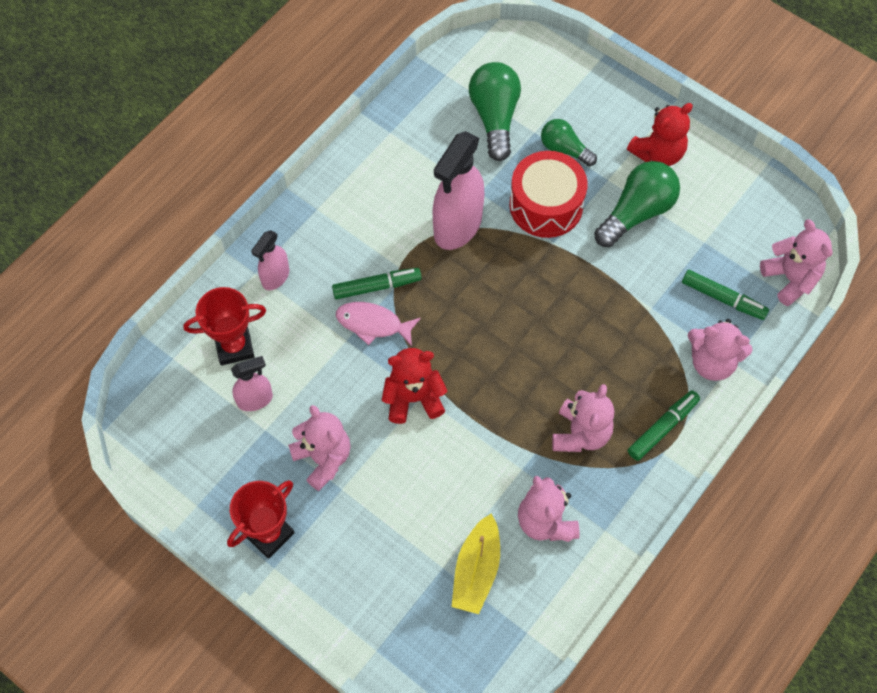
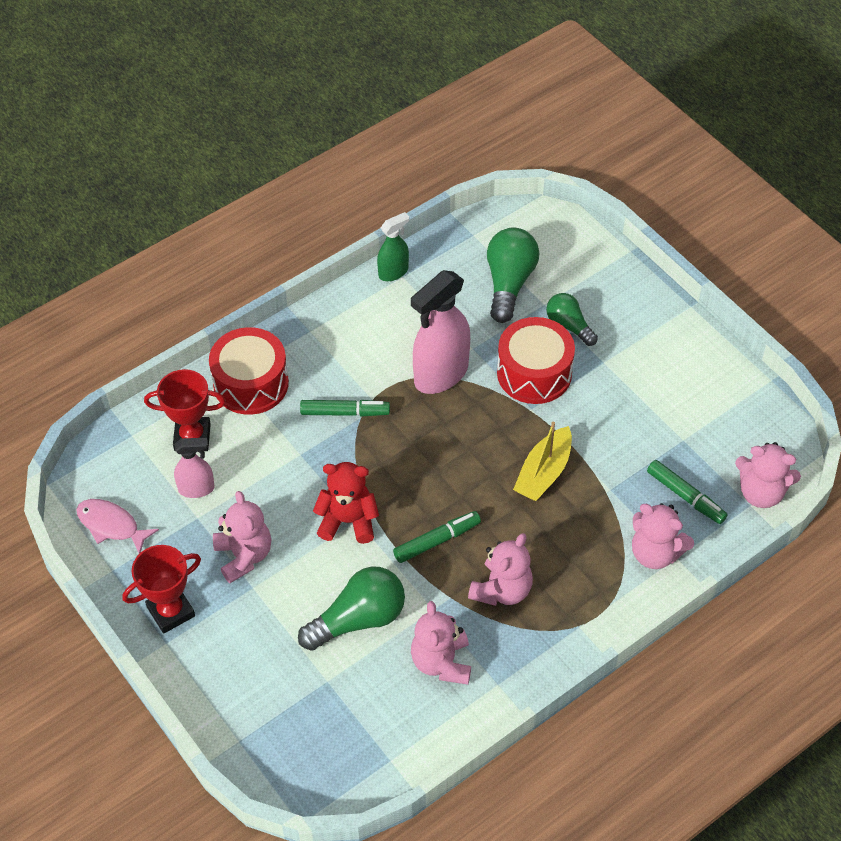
camera: 15 degrees right, 10 degrees down
(275, 277) = (251, 383): pink spray bottle -> red drum
(373, 324) = (330, 445): pink fish -> pink fish (111, 525)
(380, 130) = (393, 272): none -> green spray bottle
(476, 570) = (359, 691): yellow boat -> yellow boat (544, 473)
(637, 212) = (623, 398): green light bulb -> green light bulb (358, 619)
(658, 153) = (662, 348): red teddy bear -> none
(663, 428) = (586, 603): green marker -> green marker (437, 541)
(790, 279) = (761, 492): pink teddy bear -> pink teddy bear turned 120 degrees clockwise

